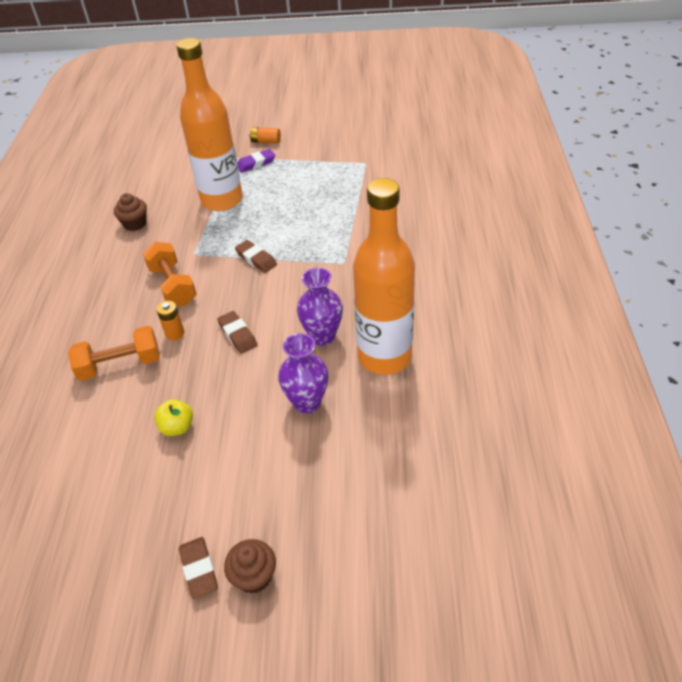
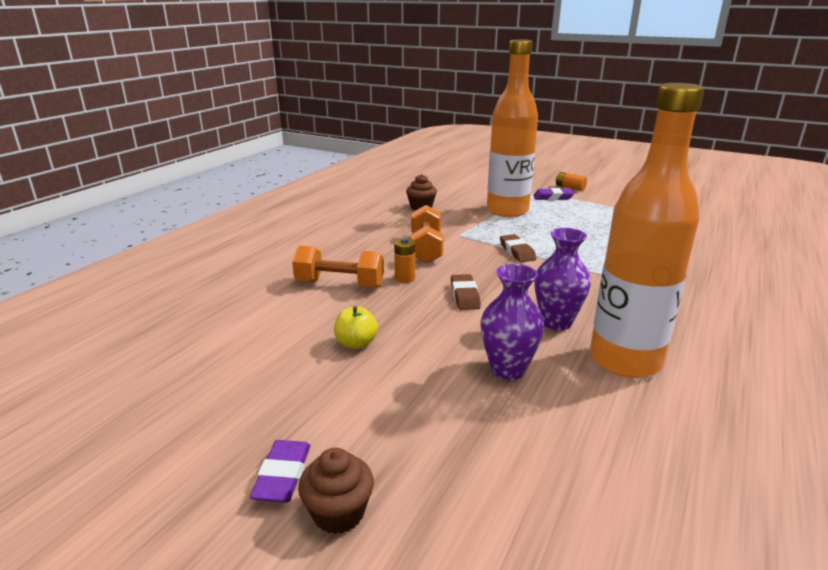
camera: 25 degrees right, 20 degrees down
(199, 569) = (283, 475): brown eraser -> purple eraser

